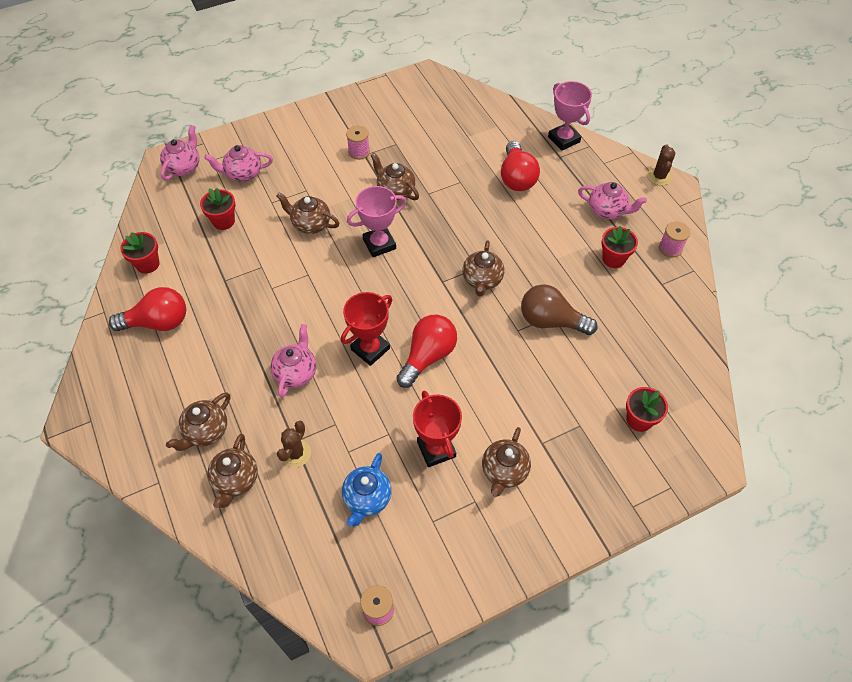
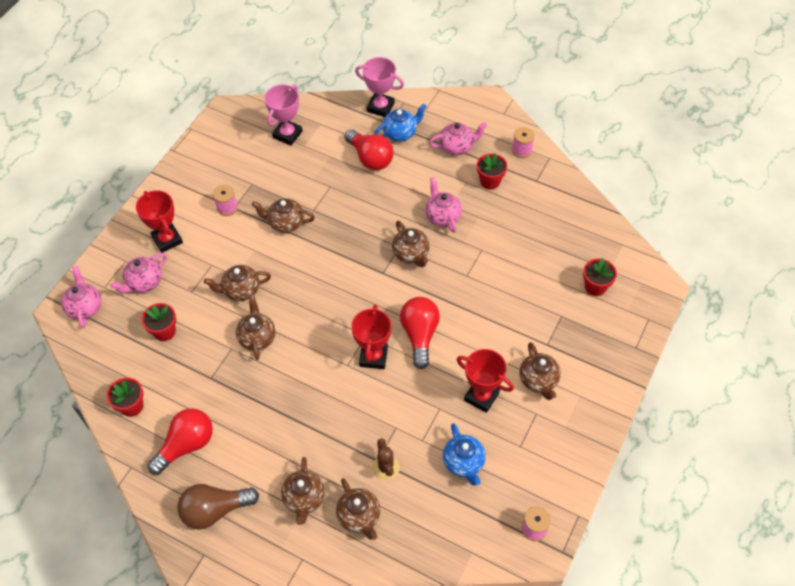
camera: 35 degrees left, 0 degrees up
(289, 271) = (257, 337): none -> brown teapot
(290, 151) = (167, 240): none -> red trophy
(296, 372) = (333, 410): pink teapot -> pink teapot (442, 216)
(379, 244) = (310, 273): pink trophy -> pink trophy (287, 134)
(551, 321) = (484, 254): brown light bulb -> brown light bulb (215, 510)
(563, 171) = (400, 133): none -> blue teapot
(659, 176) = (472, 99): brown cactus -> none

